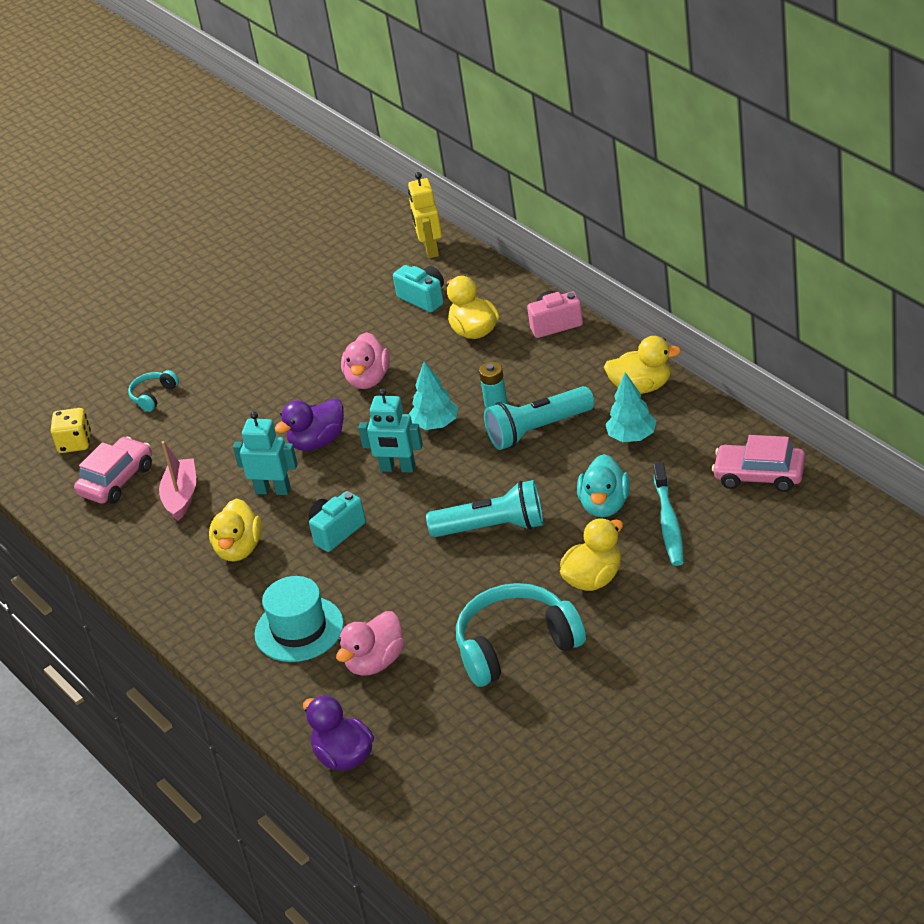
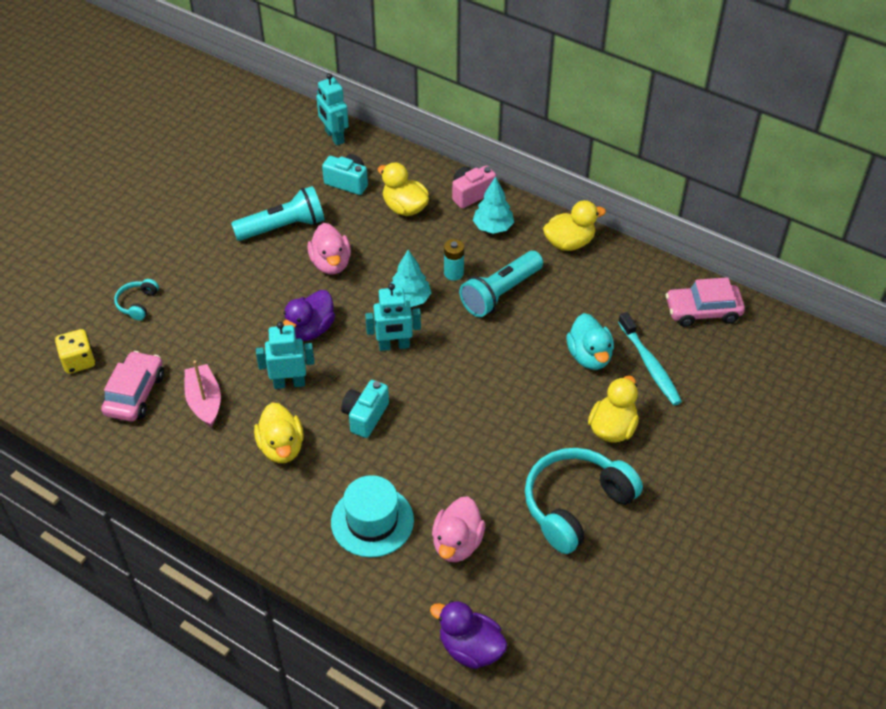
camera: 25 degrees left, 10 degrees up
(430, 249) = (334, 137): yellow robot -> turquoise robot
(492, 527) = (503, 391): turquoise flashlight -> turquoise flashlight (283, 227)
(632, 437) = (582, 289): turquoise tree -> turquoise tree (493, 227)

